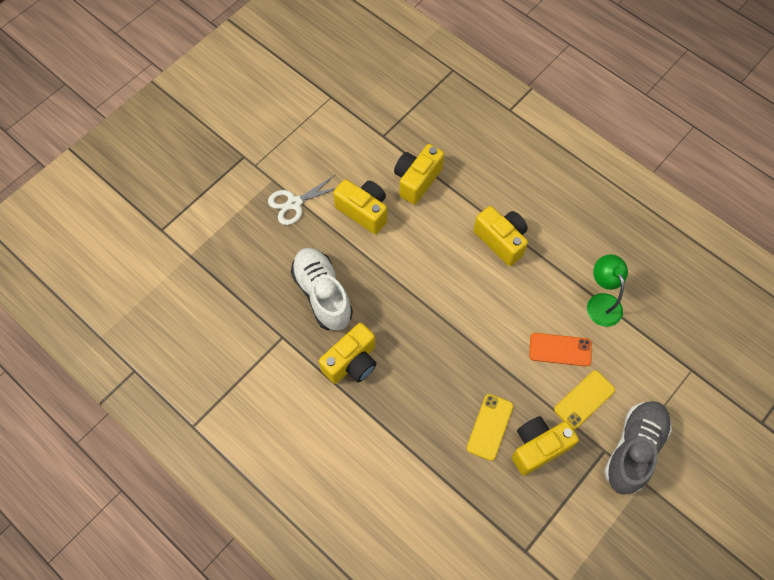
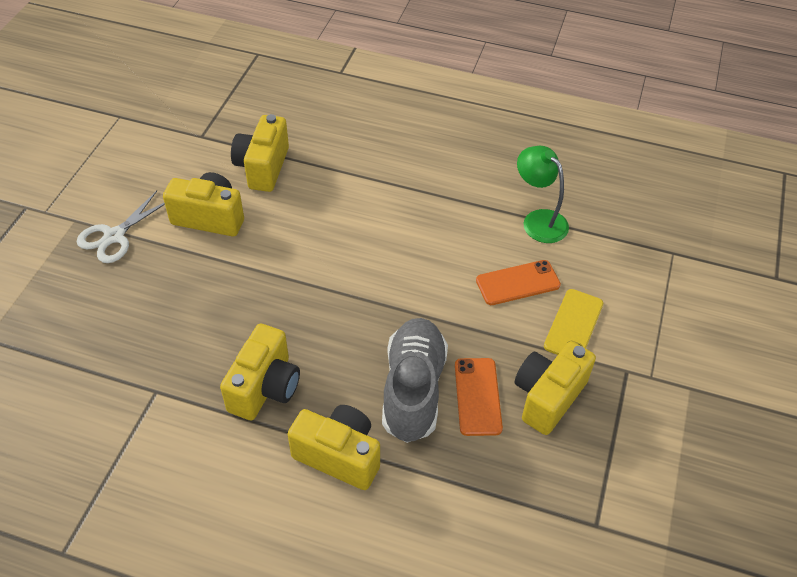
camera: 25 degrees left, 15 degrees down
(322, 294) = (192, 323): white shoe -> none
(490, 427) = (477, 396): yellow phone -> orange phone
(501, 240) = (392, 196): yellow camera -> yellow camera (339, 456)
(633, 449) = (658, 357): grey shoe -> grey shoe (413, 389)

